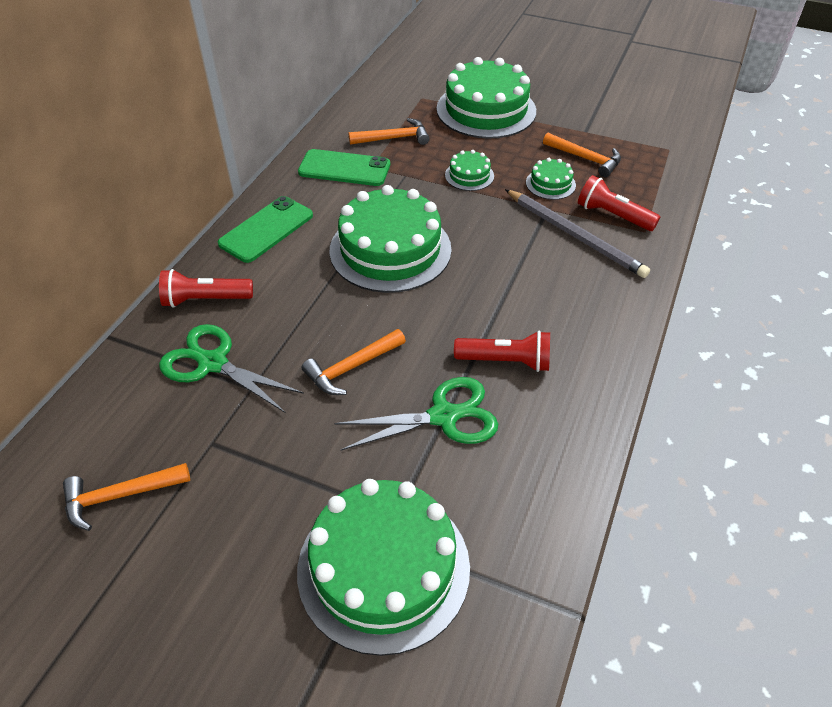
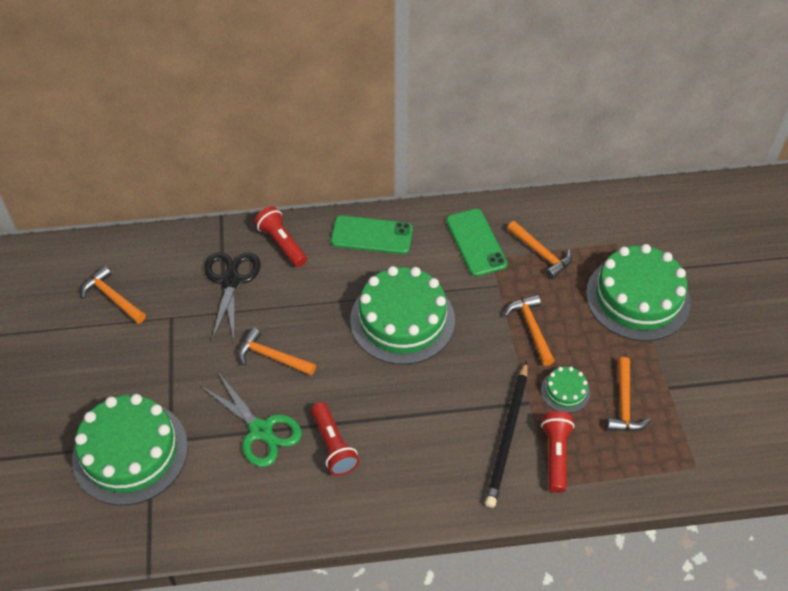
camera: 60 degrees right, 5 degrees up
(212, 363) = (231, 280): green scissors -> black scissors
(469, 175) = (531, 328): green cake -> orange hammer
(575, 235) = (507, 436): grey pencil -> black pencil

